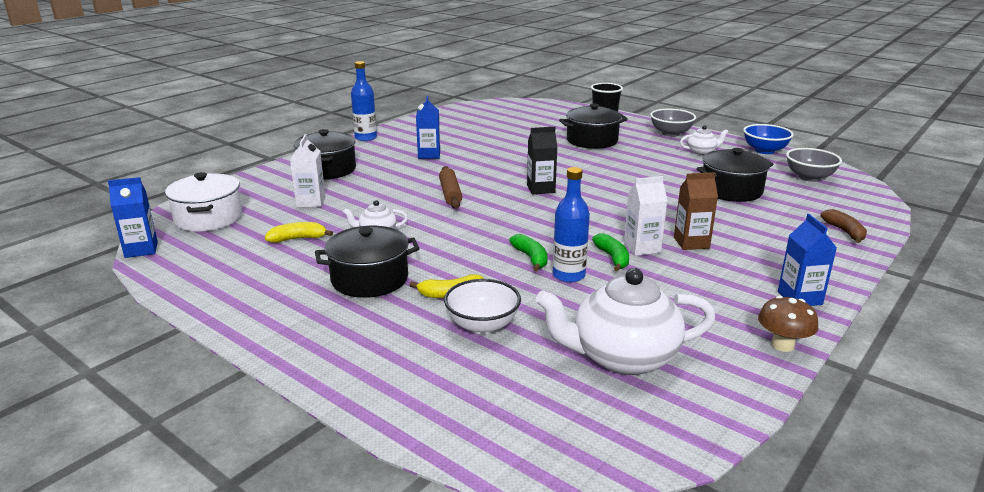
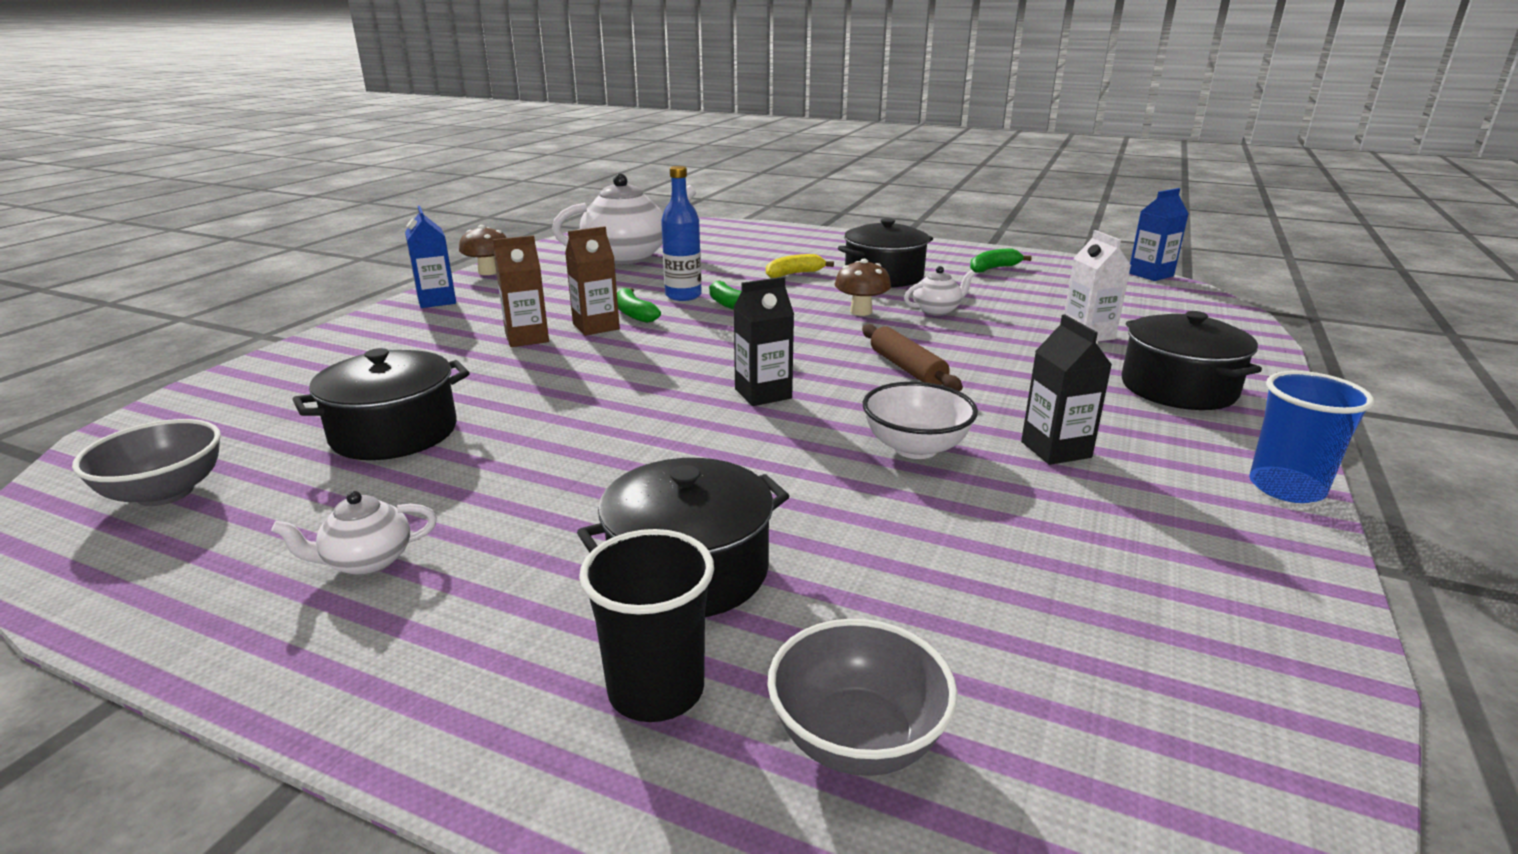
camera: 165 degrees right, 0 degrees up
(208, 218) = (1165, 304): white pot -> none
(255, 276) = (993, 268): none -> green banana
(298, 239) = (1015, 297): yellow banana -> none
(366, 138) = (1286, 487): blue bottle -> blue cup
(429, 155) = (1056, 450): blue carton -> black carton
(434, 238) = (861, 311): none -> brown mushroom
(482, 325) = (749, 261): white bowl -> white bowl (915, 448)
(642, 248) = (596, 327): white carton -> brown carton
(671, 133) = (410, 663): grey bowl -> grey bowl (857, 738)
(764, 151) = (153, 598): blue bowl -> none
(845, 232) = (274, 375): brown banana -> none

